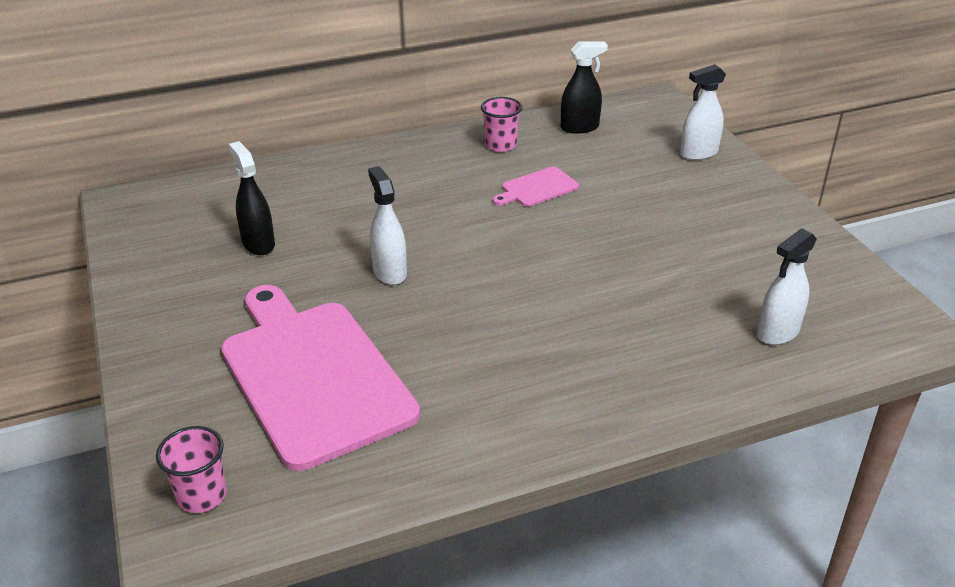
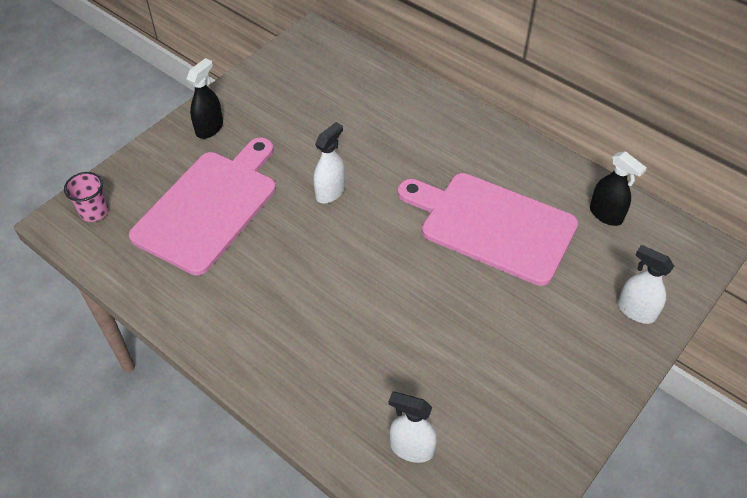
camera: 60 degrees right, 15 degrees up
(258, 244) = (315, 115): black spray bottle -> black spray bottle (209, 128)
(501, 145) = (535, 178): pink cup -> none
(537, 188) = (492, 225): pink cutting board -> pink cutting board, size x2.34

